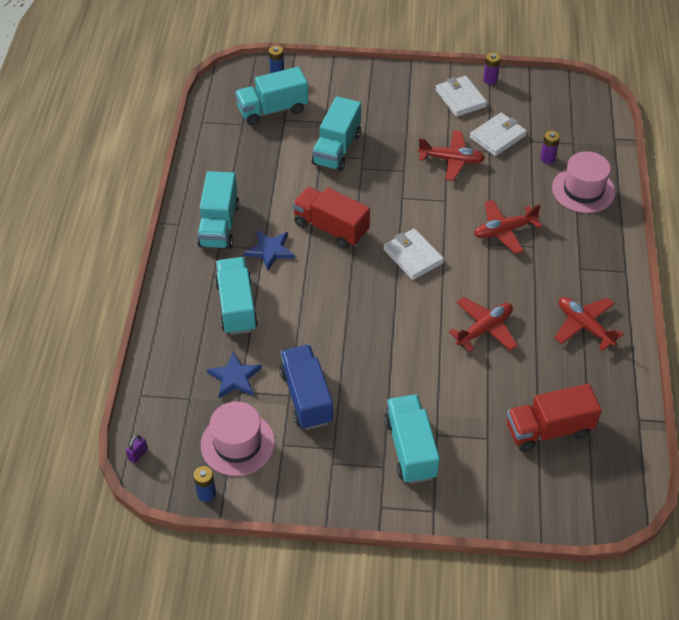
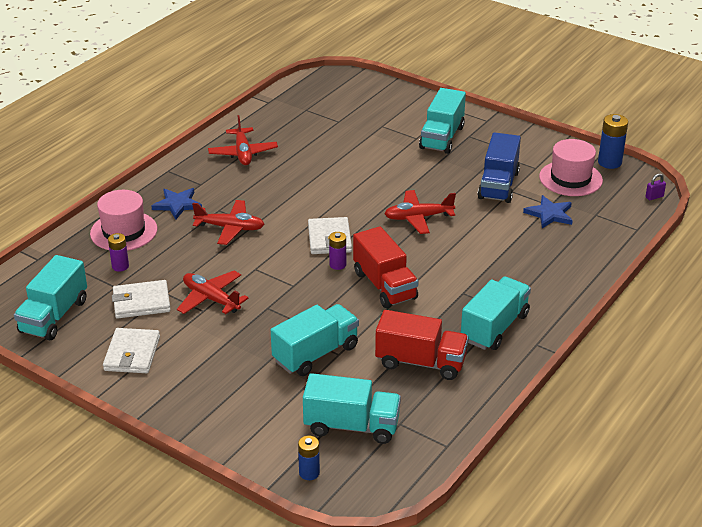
camera: 150 degrees left, 15 degrees down
(206, 493) = (609, 162): blue battery -> blue battery, size x1.56
(236, 306) = (518, 258): turquoise truck -> turquoise truck (54, 316)
(270, 250) = (457, 288): blue star -> blue star (177, 204)
(484, 329) = (321, 176): red plane -> red plane (418, 218)
(490, 80) = (77, 361): purple battery -> purple battery (337, 265)
(549, 430) = (335, 116): red truck -> red truck (420, 362)

